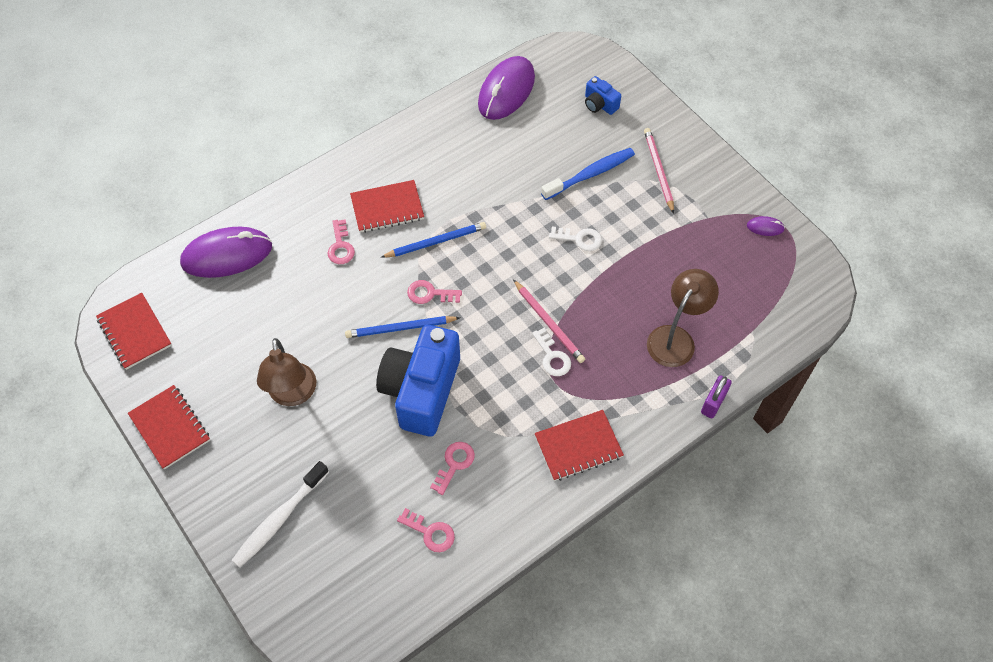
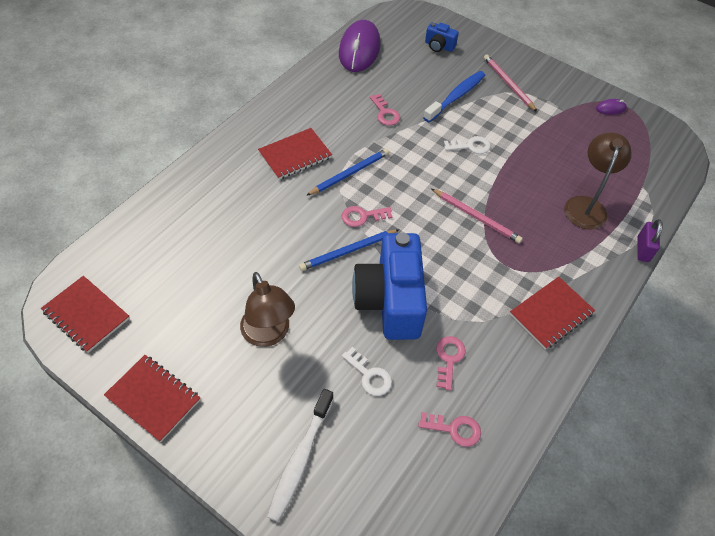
camera: 20 degrees left, 5 degrees down
(227, 255) = (158, 224): purple mouse -> none
(340, 246) = (265, 195): pink key -> pink key (385, 113)
(552, 357) = (492, 244): white key -> white key (369, 375)

